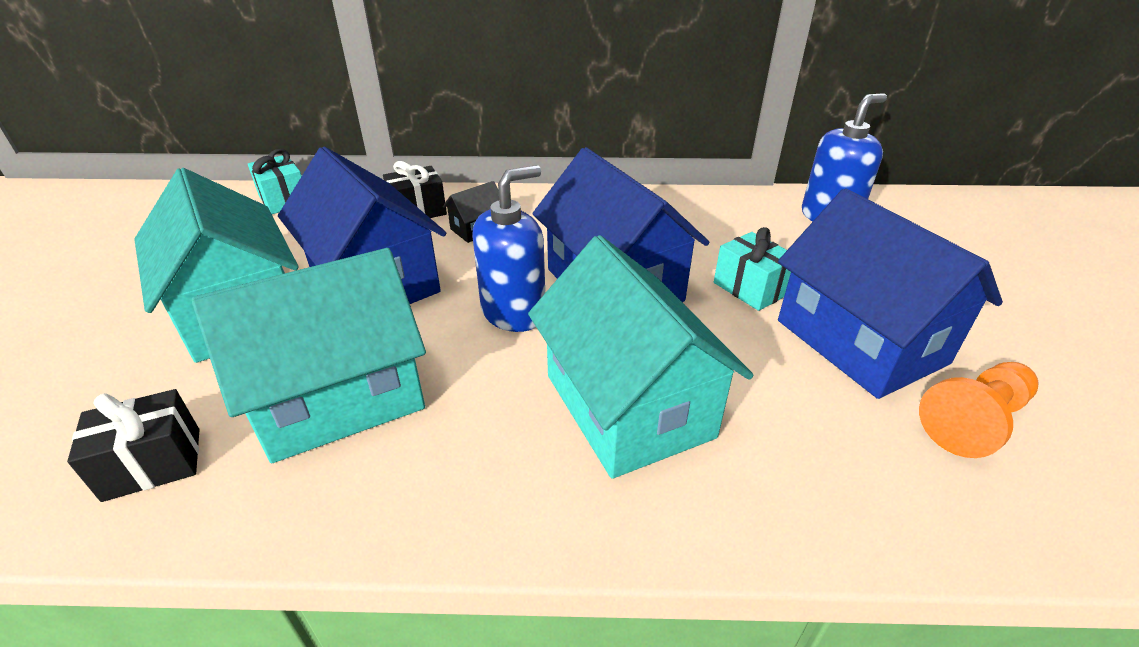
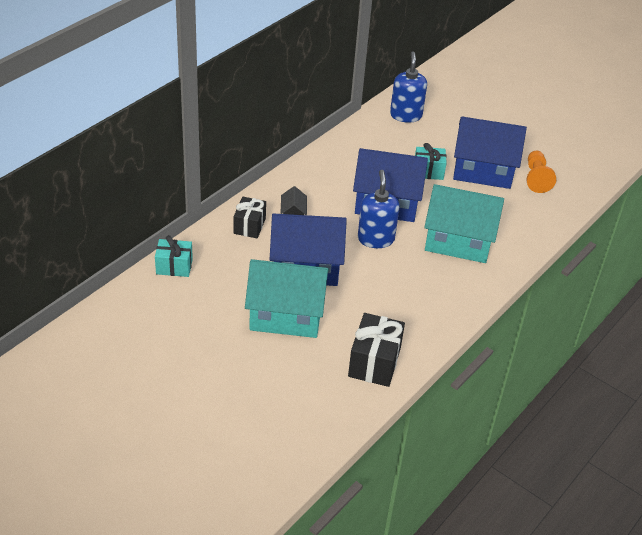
camera: 55 degrees left, 5 degrees up
(153, 463) = (374, 362): black gift -> black gift, size x1.50
(339, 397) = (382, 306): turquoise house -> none

